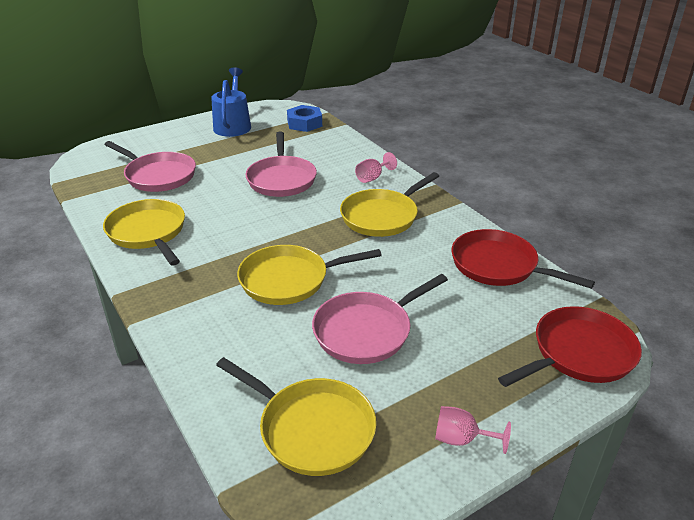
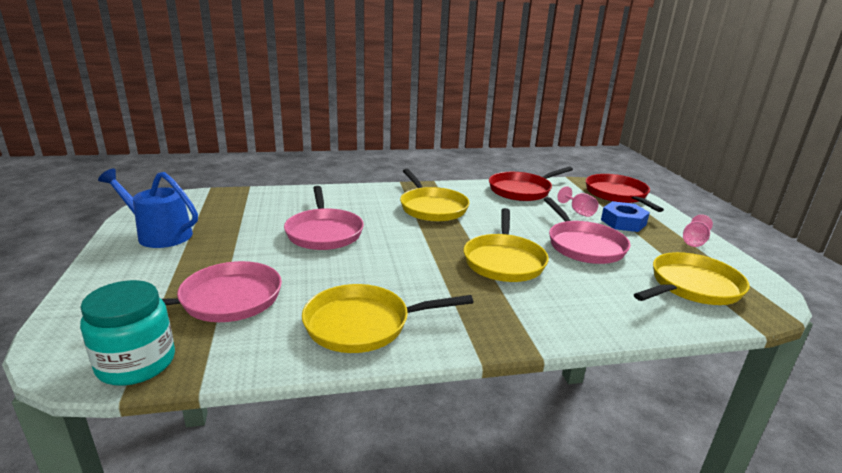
camera: 70 degrees left, 10 degrees down
(84, 174) = (136, 363): none -> turquoise jar
(281, 179) = (324, 232): pink pan -> pink pan turned 60 degrees clockwise
(304, 123) = (219, 201): blue nut -> blue nut (623, 222)
(372, 178) = (366, 197): pink goblet -> pink goblet (578, 212)

